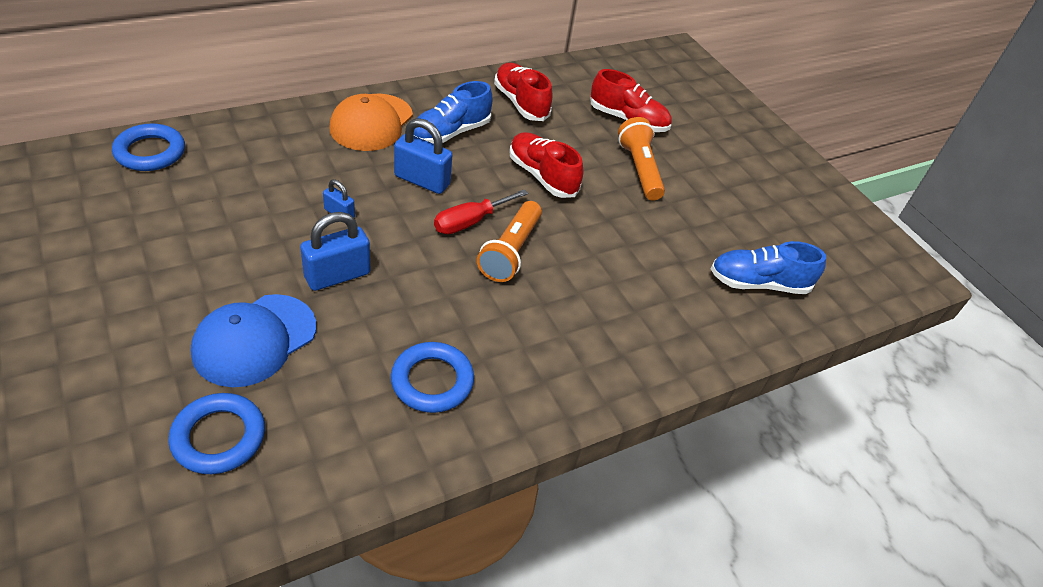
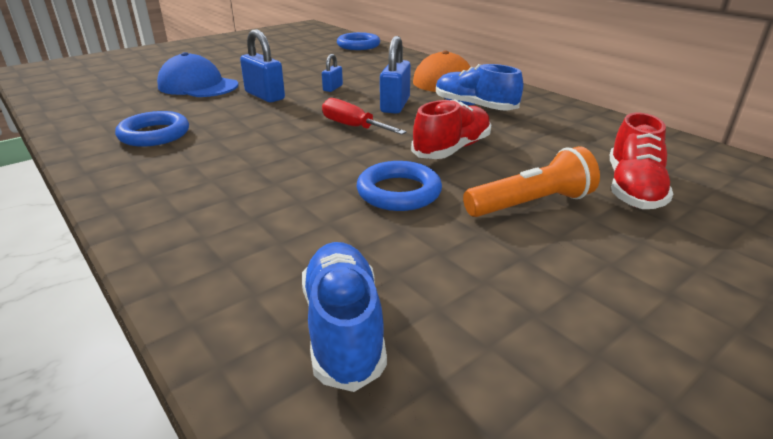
camera: 85 degrees right, 15 degrees down
(219, 437) = (118, 90): blue ring -> blue ring (399, 192)
(510, 252) = (321, 146): orange flashlight -> none
(521, 103) = (568, 128): red shoe -> none

